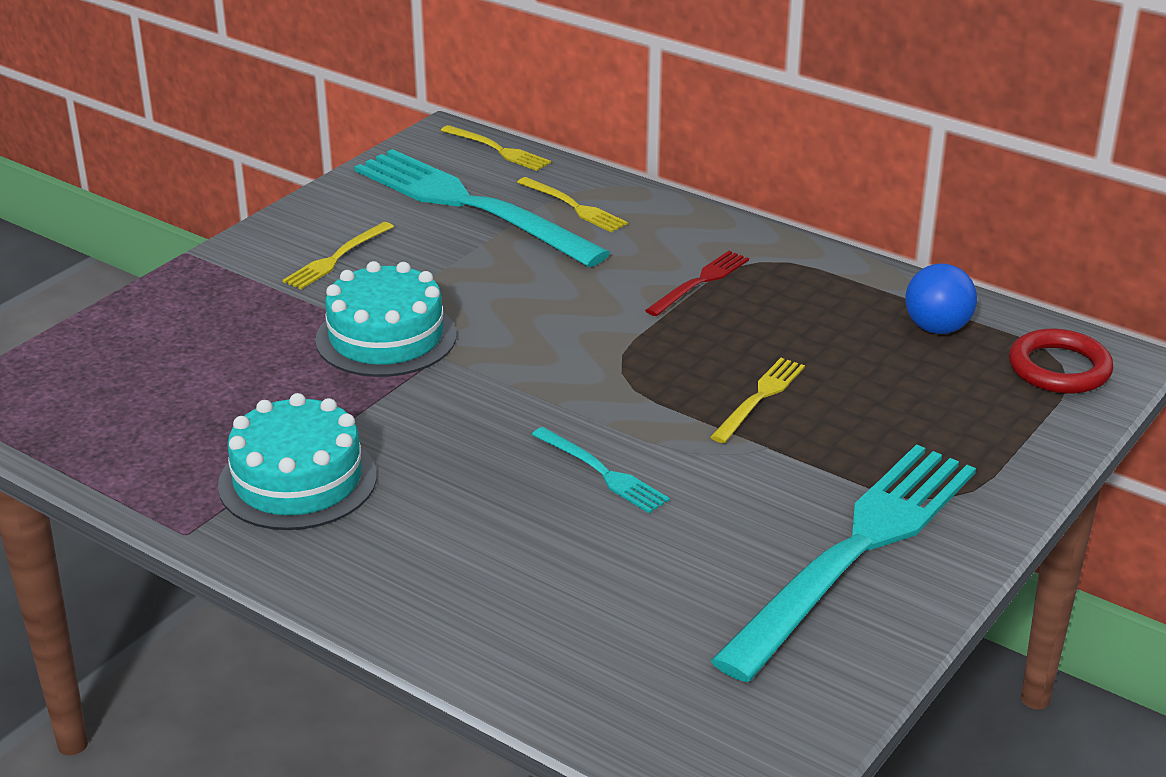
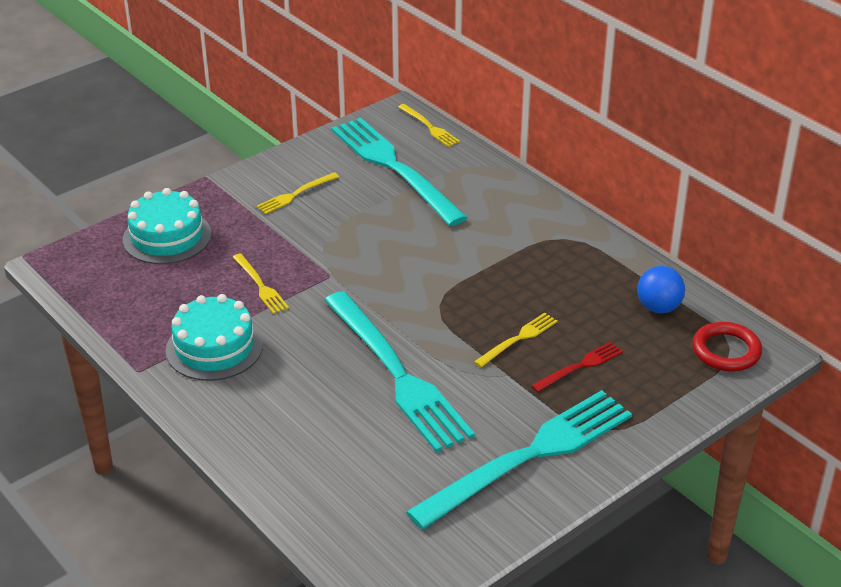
camera: 15 degrees right, 5 degrees up
(386, 337) = (304, 257): turquoise cake -> turquoise cake (167, 237)
(574, 207) = (460, 178): yellow fork -> yellow fork (260, 286)
(602, 472) = (397, 374): turquoise fork -> turquoise fork, size x2.29
(700, 282) = (518, 248): red fork -> red fork (580, 366)

